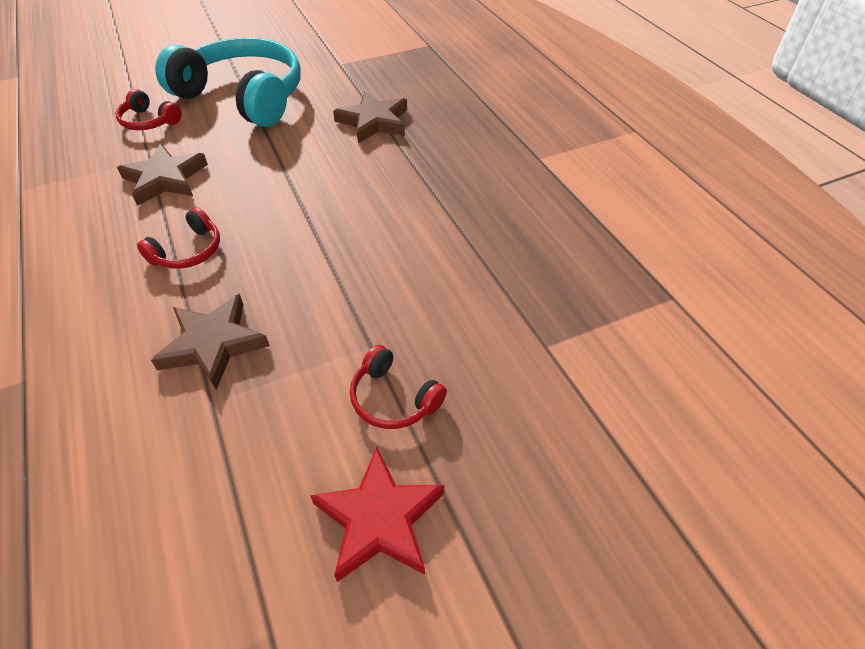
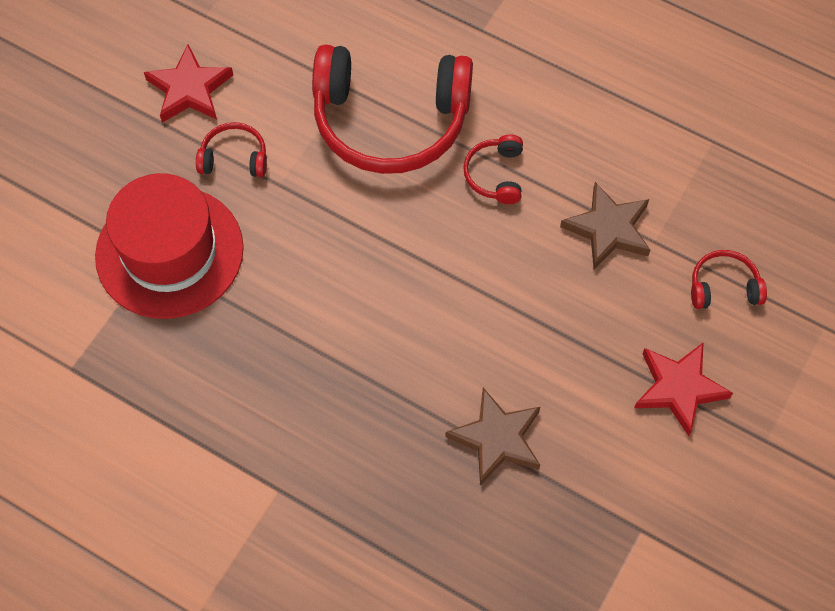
camera: 145 degrees right, 15 degrees up
(213, 344) = (390, 121): brown star -> red headphones
(243, 97) = (679, 388): turquoise headphones -> red star
(524, 344) = (169, 252): none -> red hat

